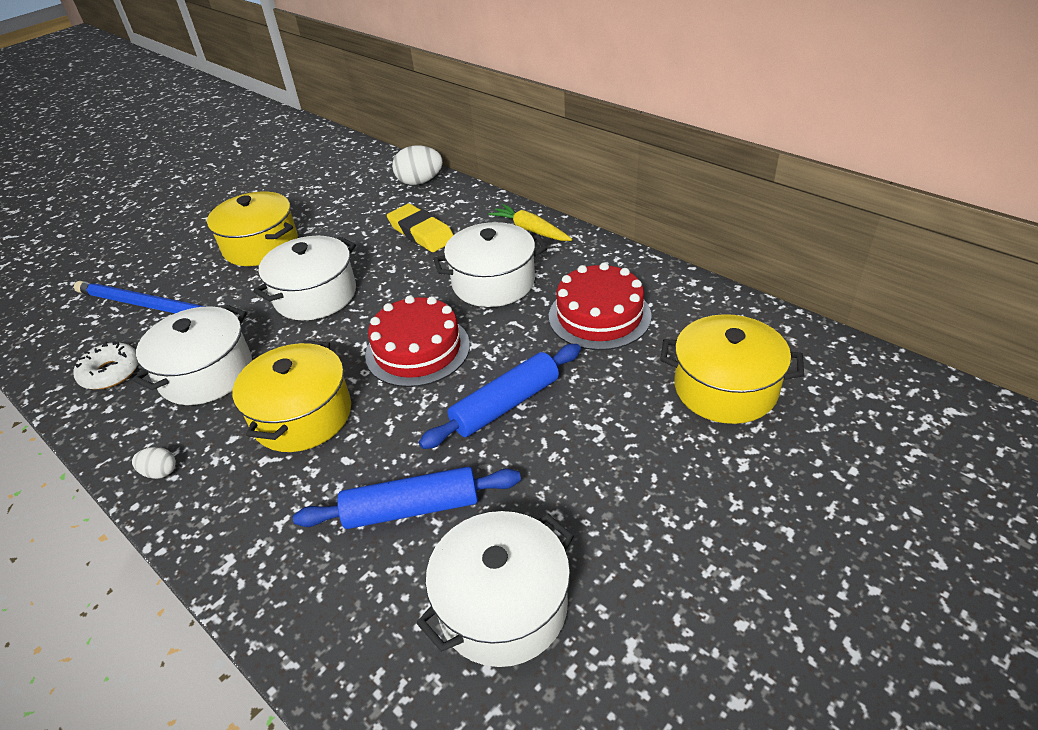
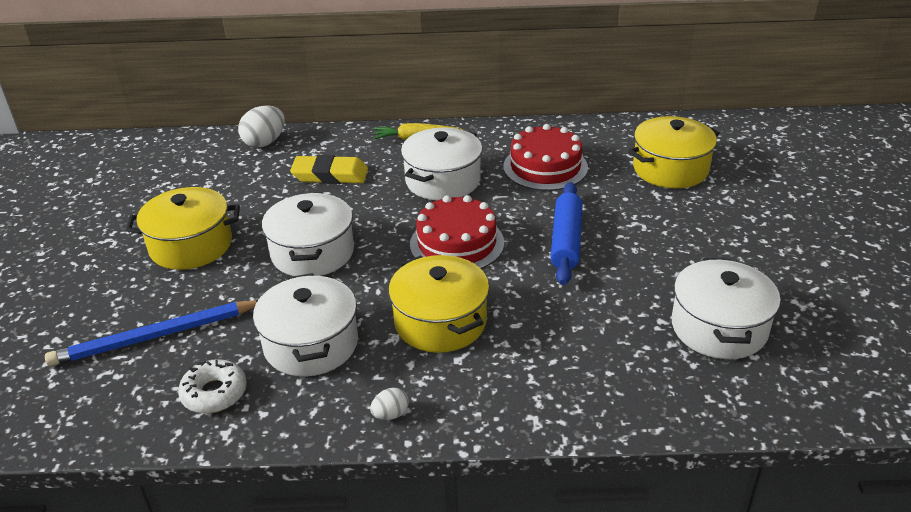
camera: 45 degrees left, 5 degrees down
(412, 508) = (599, 321): blue rolling pin -> none

